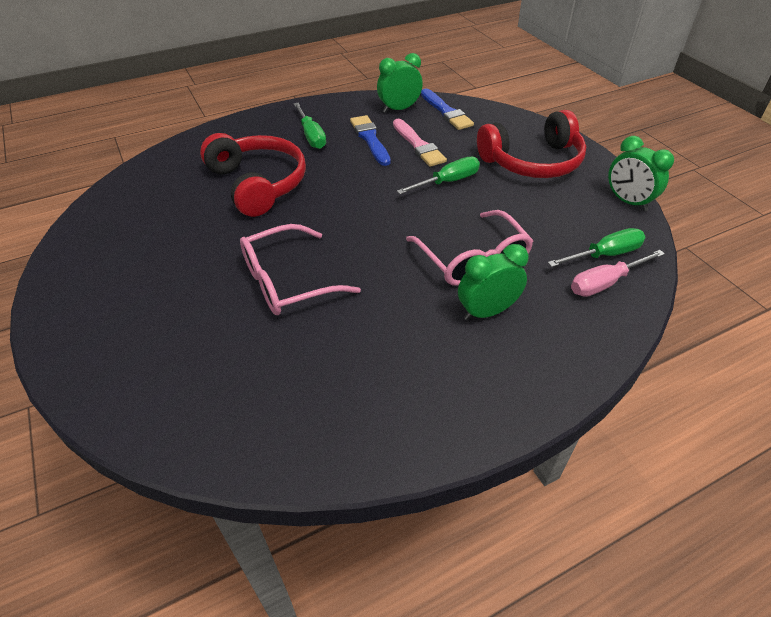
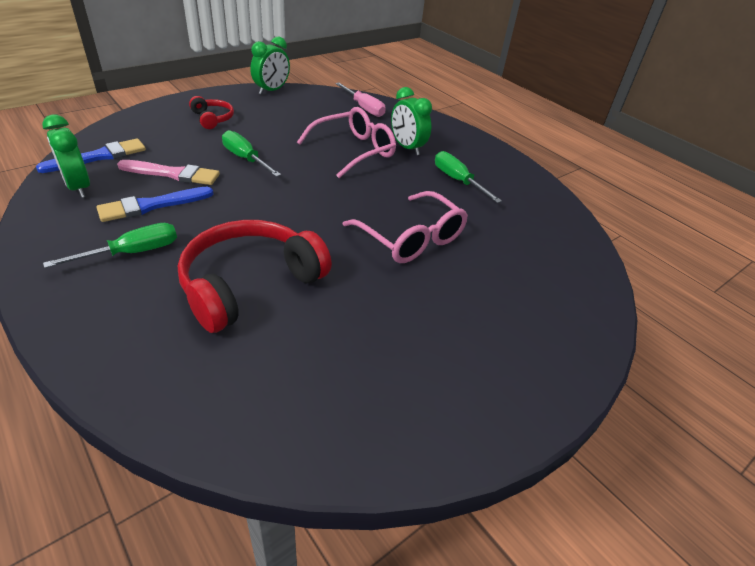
camera: 105 degrees left, 5 degrees down
(418, 145) = (173, 174): pink brush -> pink brush turned 45 degrees clockwise
(532, 161) = (212, 119): red headphones -> red headphones, size x0.49
(604, 255) = (335, 105): green screwdriver -> green screwdriver (457, 180)

